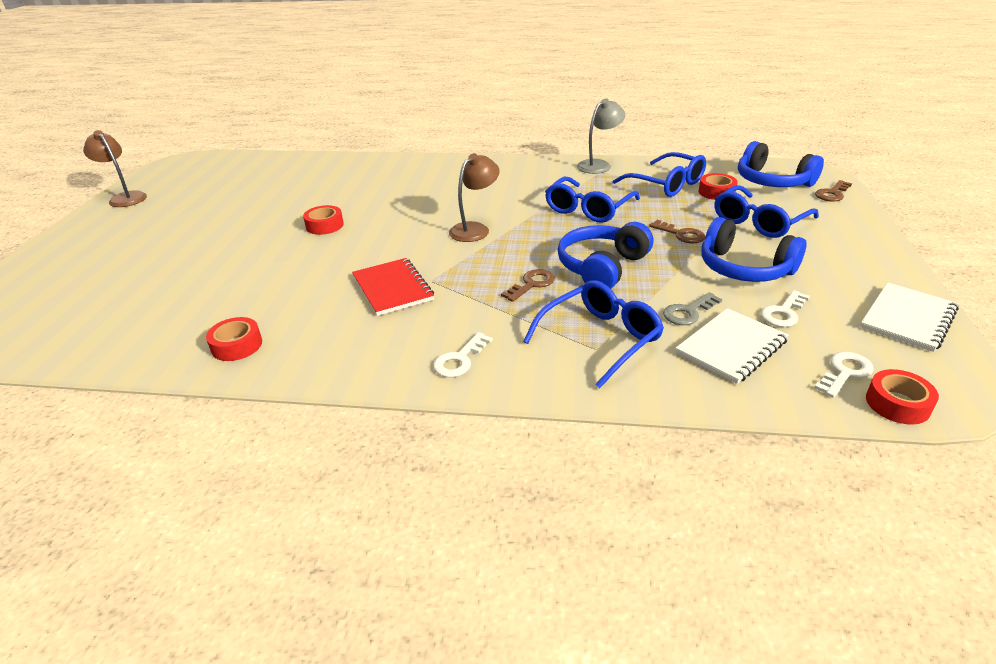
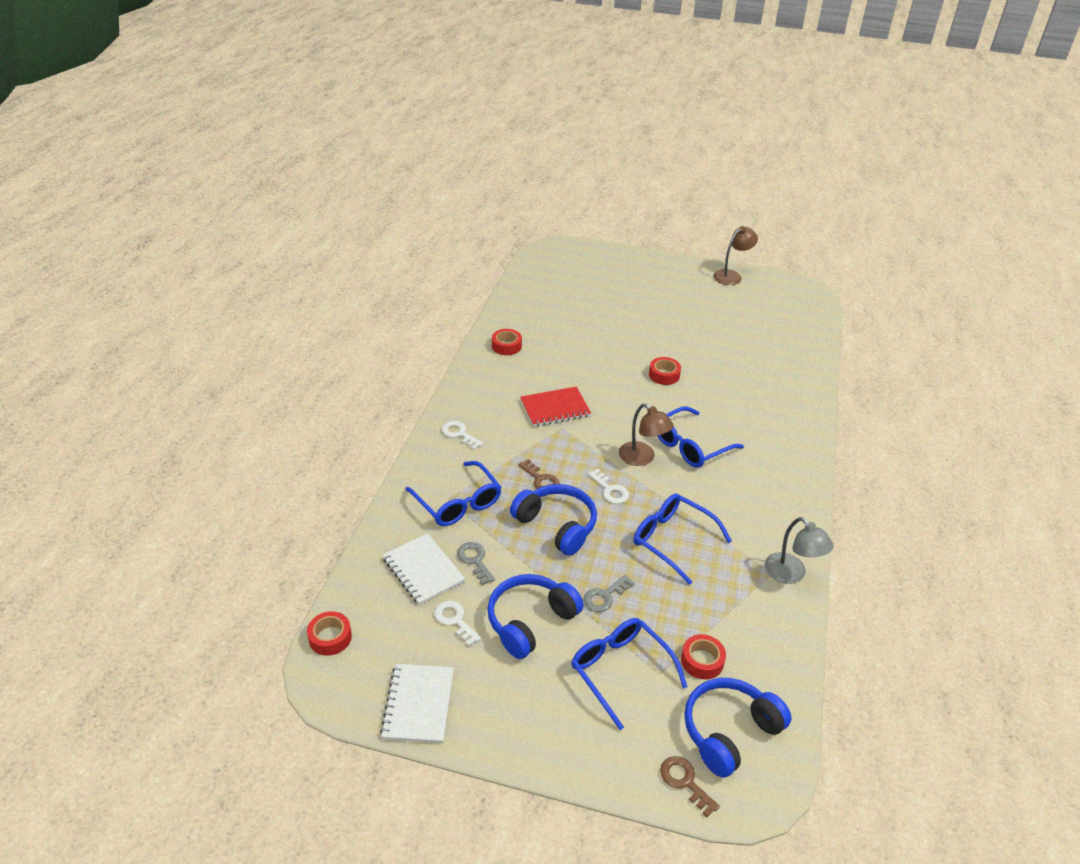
camera: 95 degrees right, 5 degrees up
(666, 184) = (729, 621): blue glasses -> blue glasses (690, 446)
(681, 234) = (605, 596): brown key -> grey key
(845, 372) = (371, 624): white key -> white key (610, 490)
(908, 318) = (418, 704): white notebook -> white notebook turned 45 degrees clockwise

